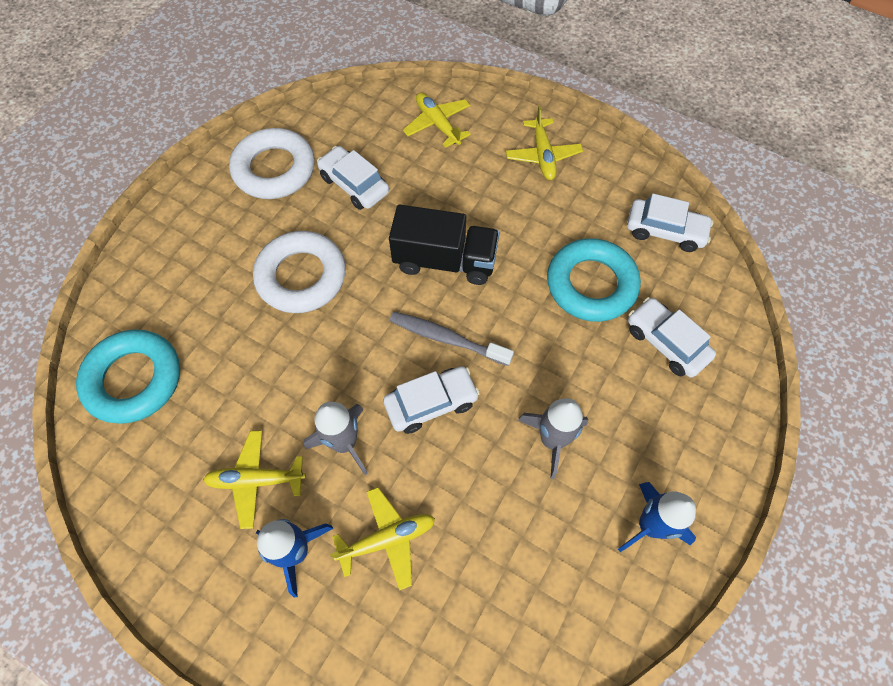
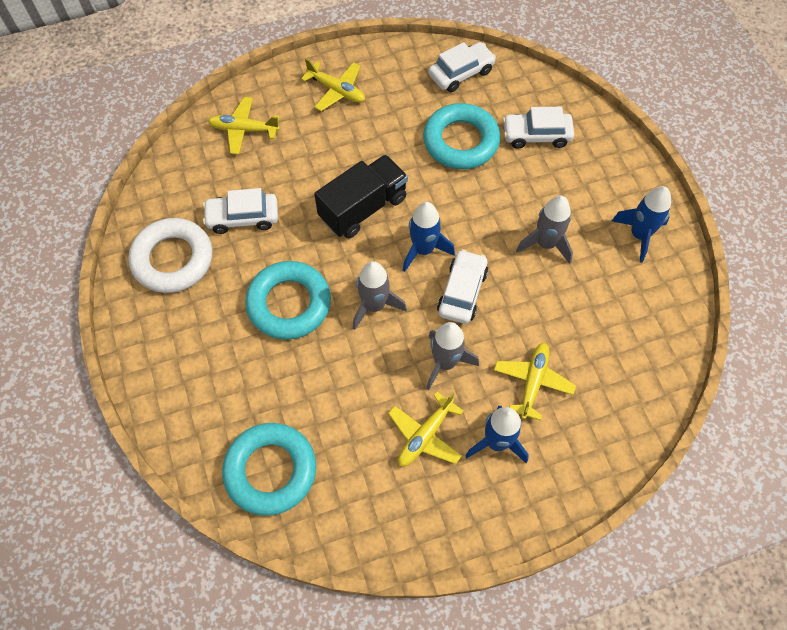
camera: 50 degrees left, 0 degrees up
(301, 276) = (289, 304): white ring -> turquoise ring
(354, 341) = (374, 306): none -> grey rocket
(446, 338) = (423, 250): grey toothbrush -> blue rocket

